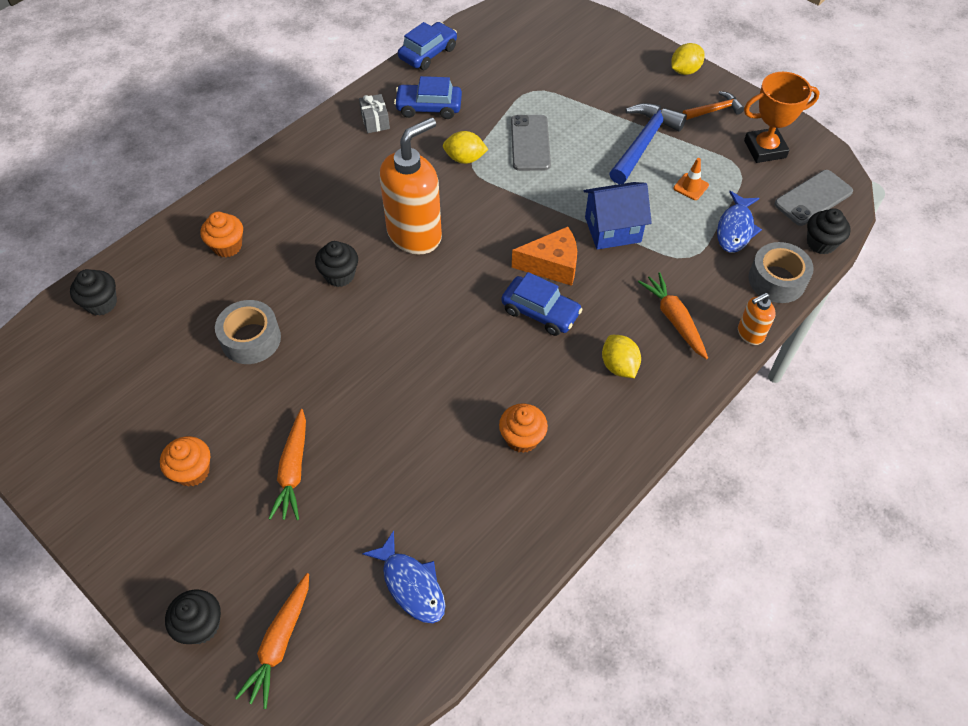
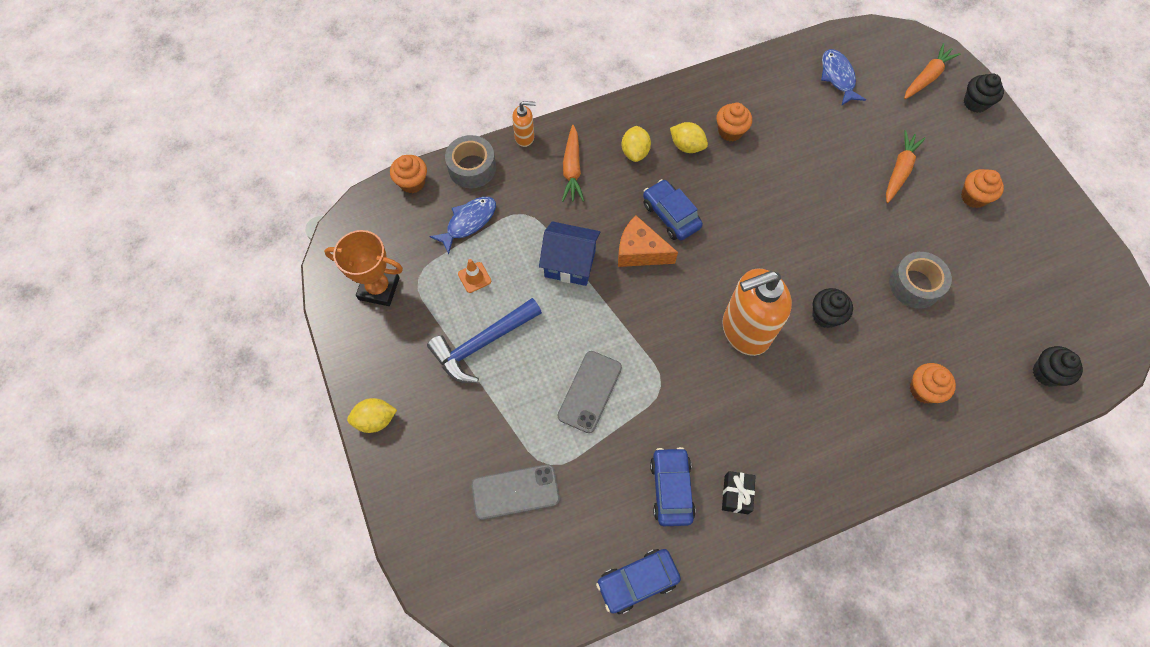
camera: 155 degrees left, 10 degrees up
(375, 121) = (736, 494): grey gift -> black gift
(429, 107) = (671, 489): blue car -> blue car turned 120 degrees counterclockwise
(465, 159) = (663, 399): yellow lemon -> yellow lemon (687, 146)
(714, 110) = (387, 354): orange hammer -> none
(813, 198) = (382, 223): grey phone -> grey phone (515, 491)
(821, 243) = (412, 182): black cupcake -> orange cupcake

